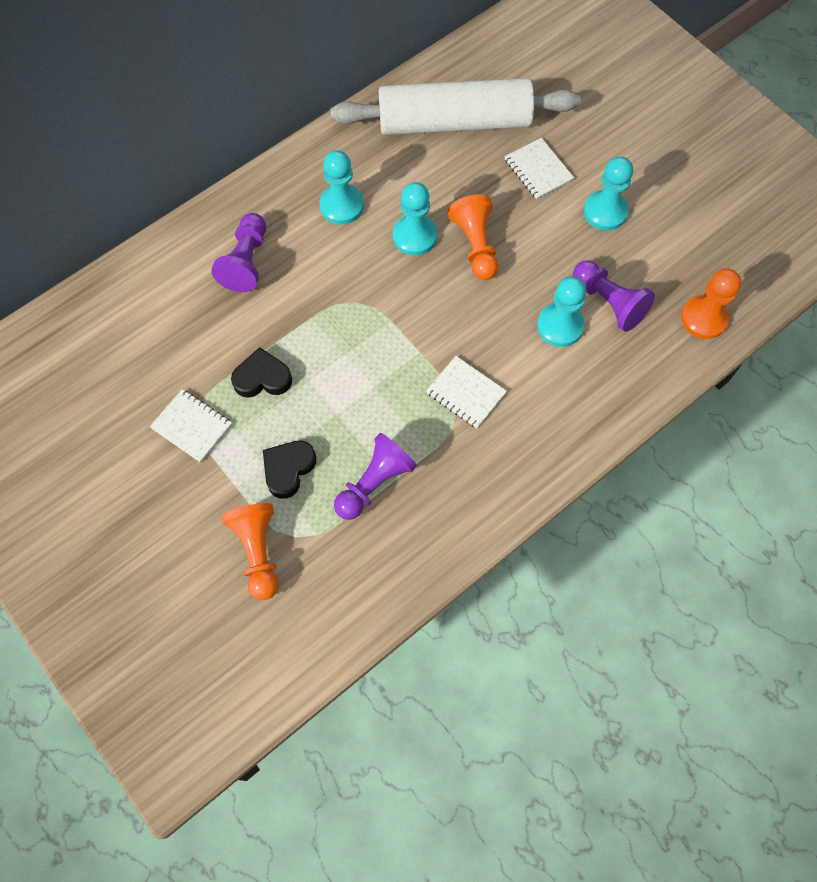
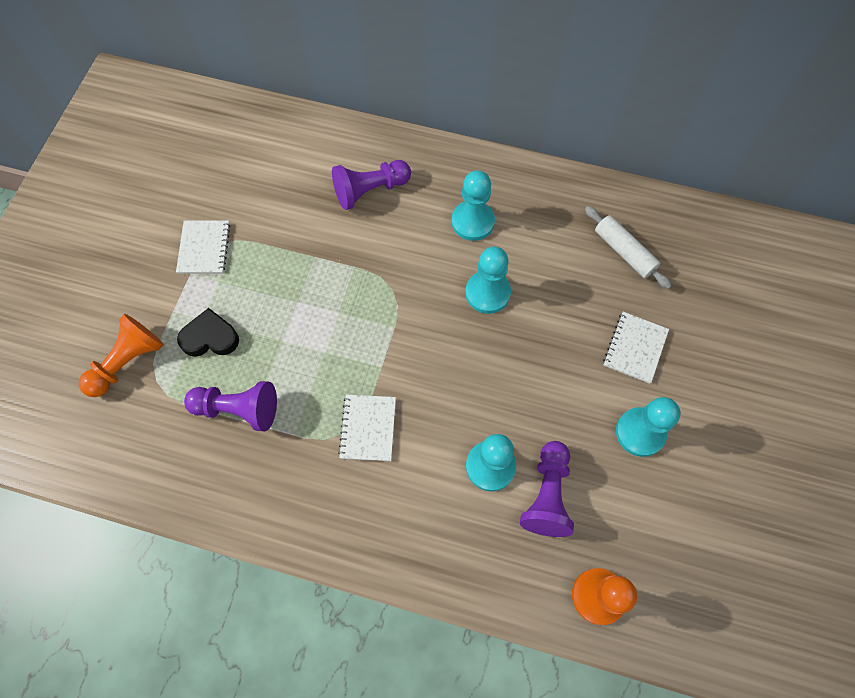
camera: 55 degrees right, 0 degrees up
(262, 378) = (277, 268): black heart -> none
(454, 122) = (624, 252): white rolling pin -> white rolling pin, size x0.45
(475, 245) = (516, 345): orange pawn -> none

